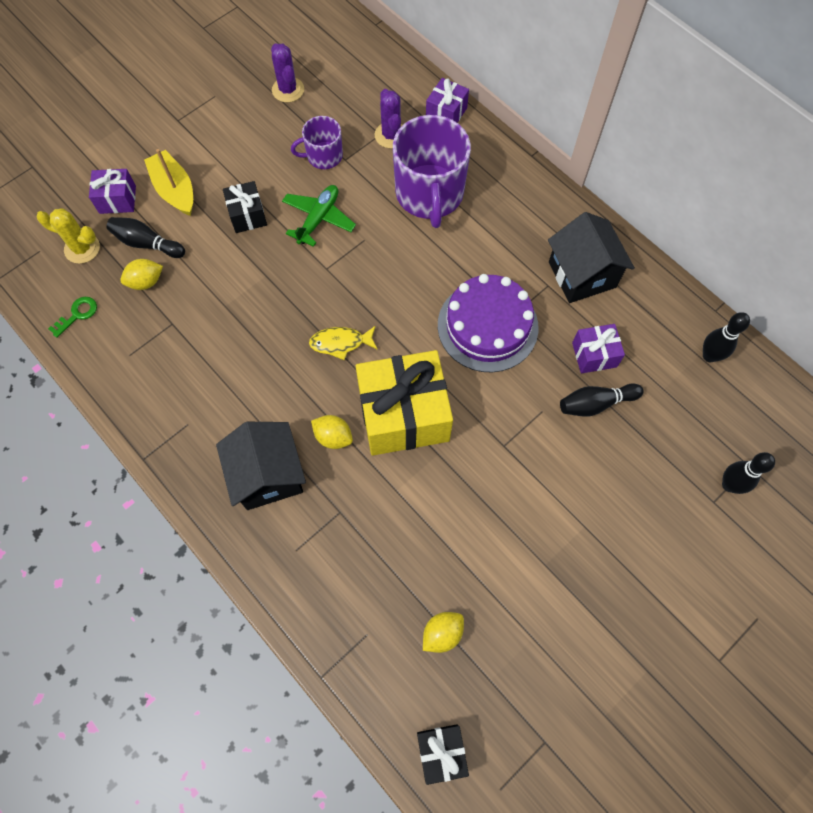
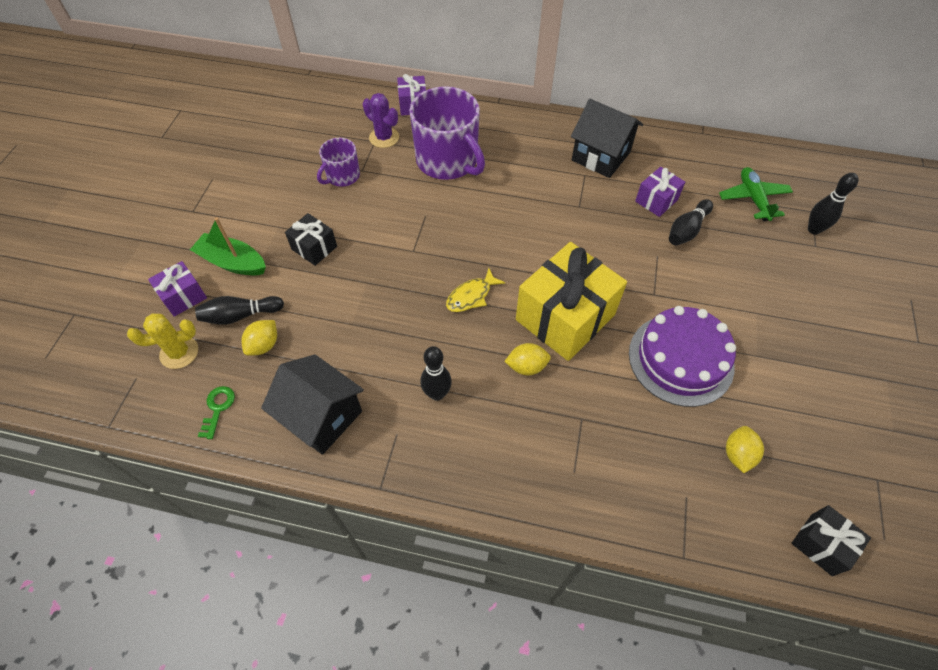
camera: 35 degrees left, 10 degrees down
(175, 190) = (232, 262): yellow boat -> green boat
(268, 475) = (500, 429): black house -> black house (322, 417)
(288, 90) = (273, 146): purple cactus -> none
(318, 219) = (376, 220): green plane -> green plane (753, 199)
(487, 326) = (568, 223): purple cake -> purple cake (680, 359)
(709, 356) = (725, 161): black bowling pin -> black bowling pin (437, 394)

